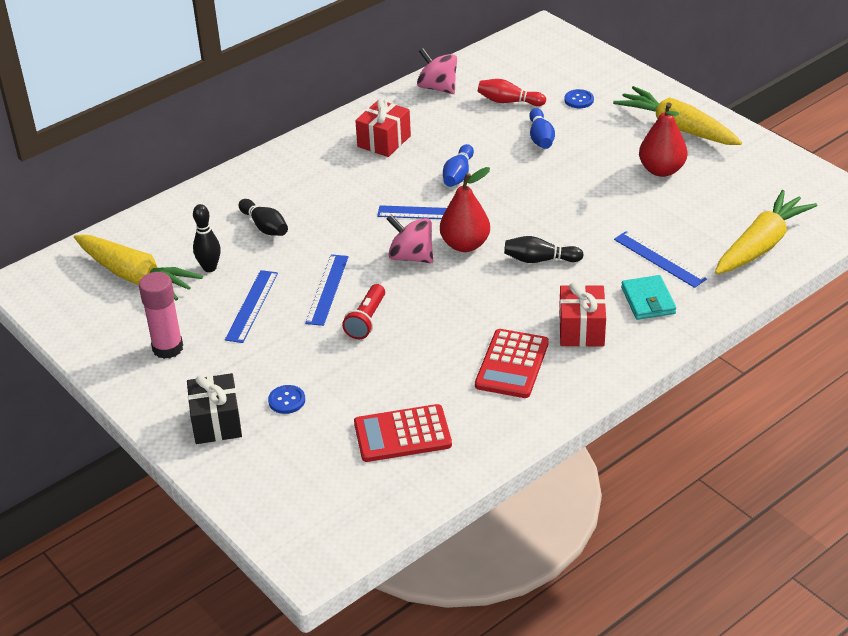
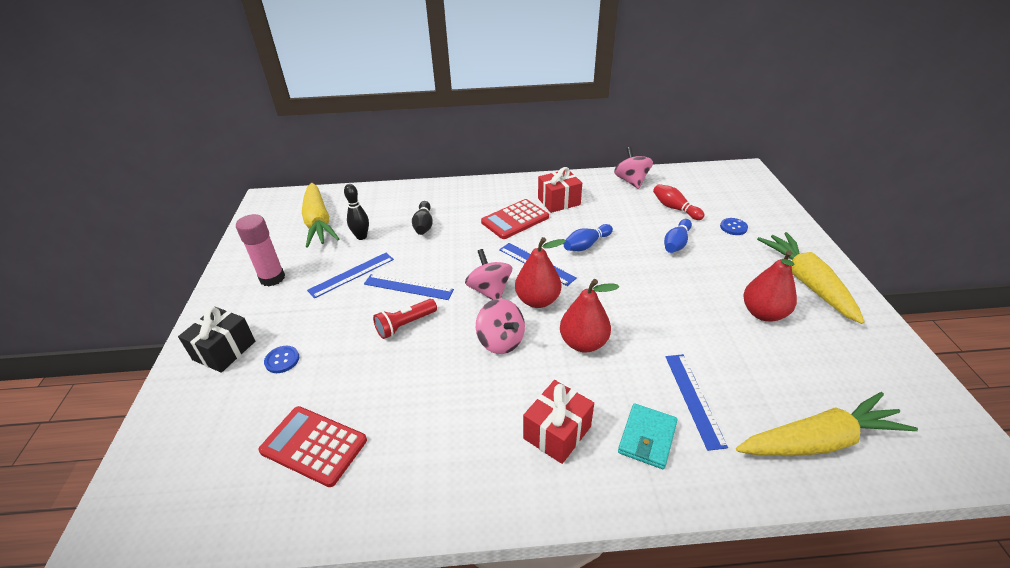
camera: 35 degrees right, 0 degrees up
(327, 289) = (408, 287): blue ruler -> blue ruler turned 60 degrees clockwise
(469, 291) = (501, 341): none -> pink spinning top
(512, 364) = (465, 431): red calculator -> red calculator (515, 220)
(540, 260) = (583, 343): black bowling pin -> red pear

